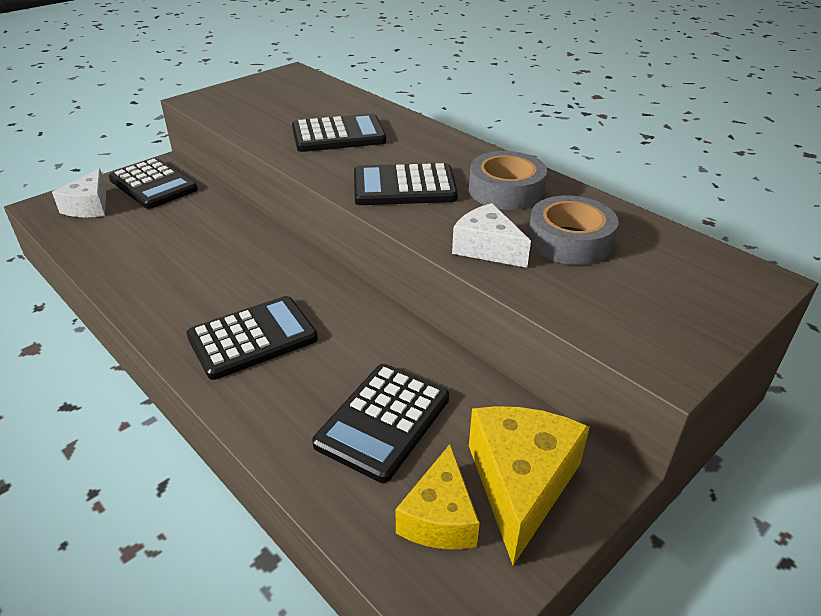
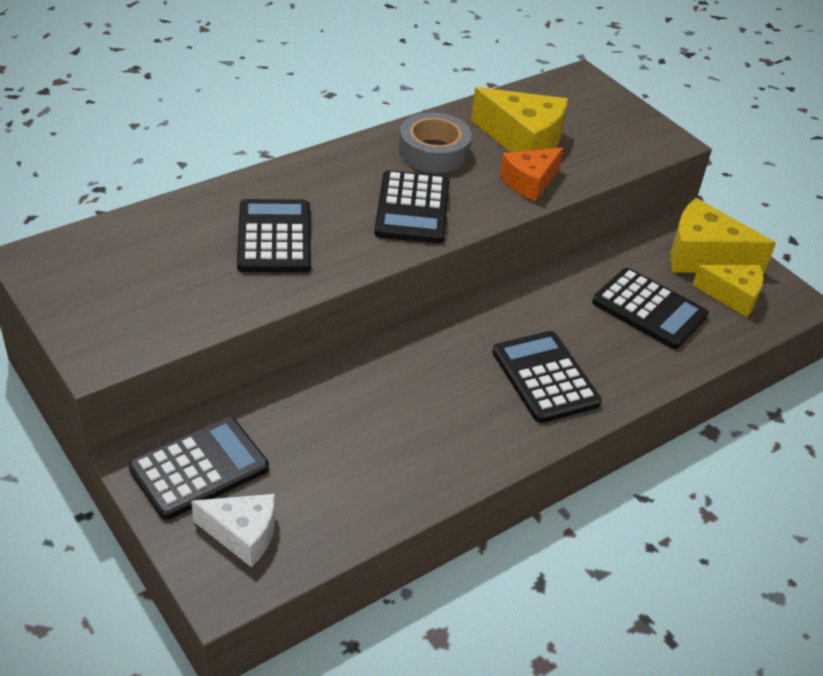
camera: 85 degrees left, 5 degrees up
(487, 248) = (530, 182): white cheese -> orange cheese
(570, 240) = (523, 140): grey tape -> yellow cheese

